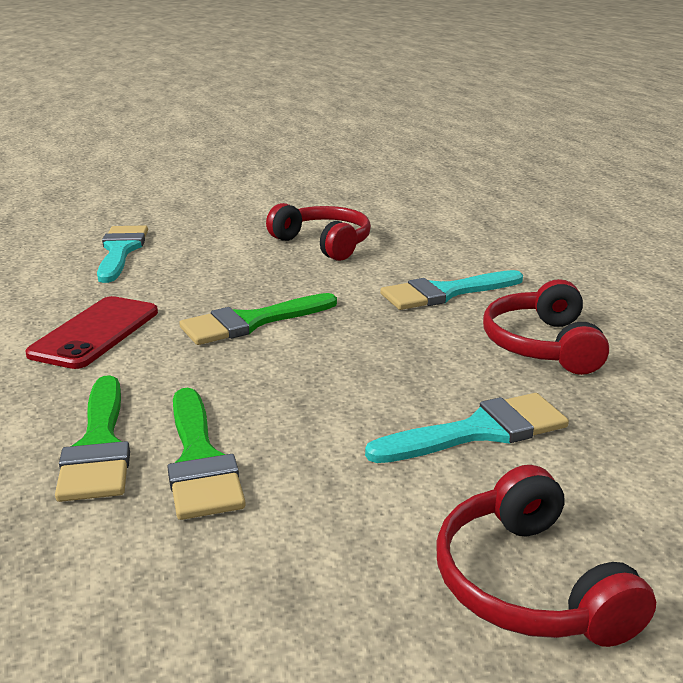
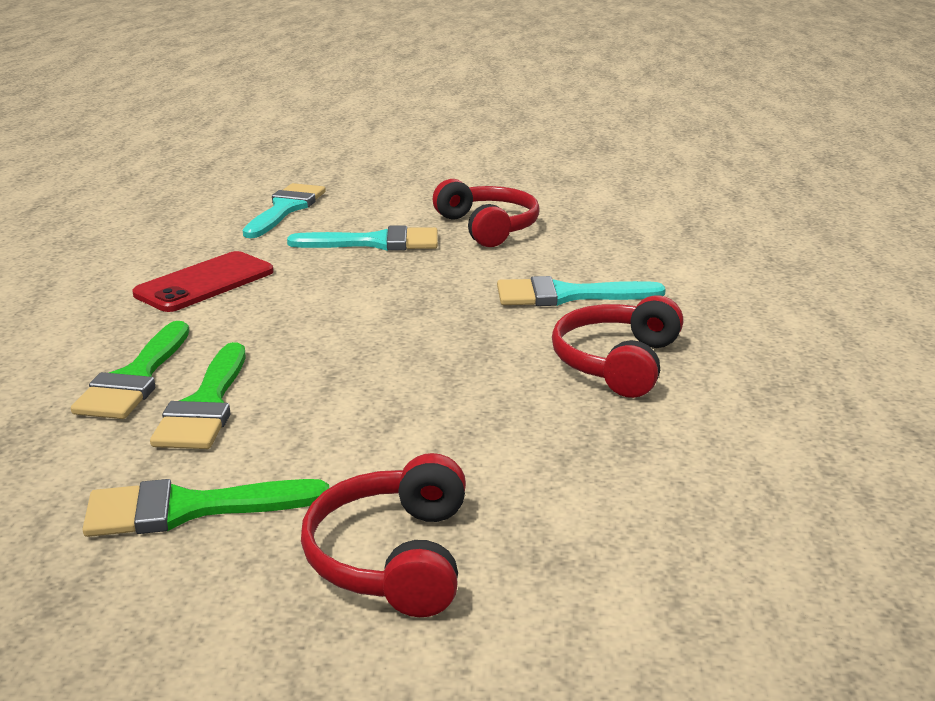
camera: 20 degrees right, 0 degrees up
(251, 322) = (349, 295): green brush -> green brush (189, 509)
(479, 431) = (472, 429): turquoise brush -> turquoise brush (376, 242)

